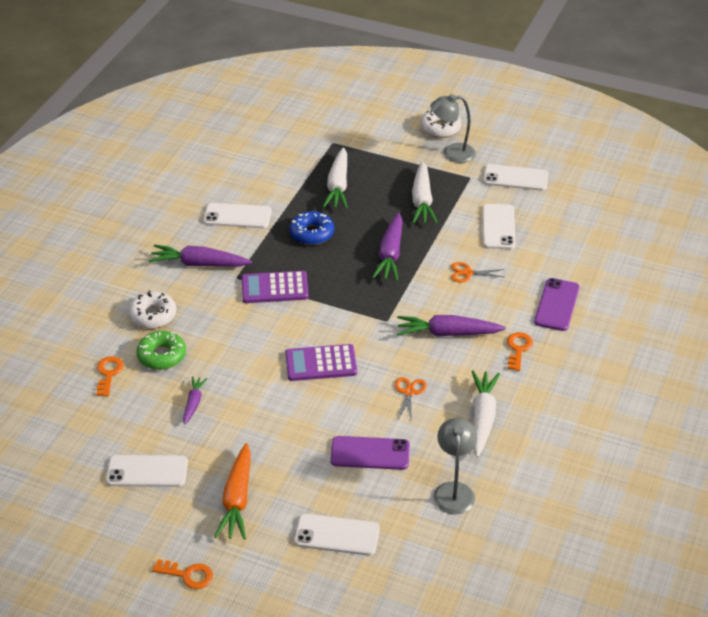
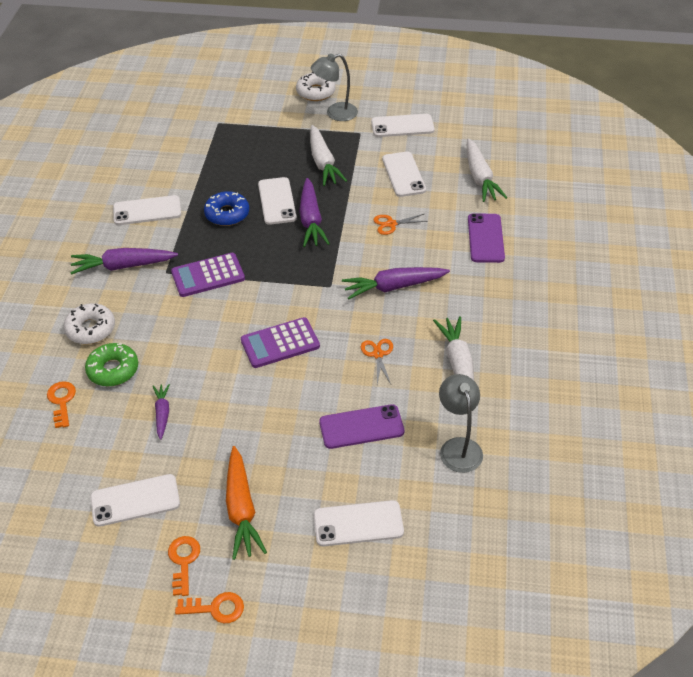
camera: 15 degrees left, 5 degrees up
(338, 186) = (237, 163): white carrot -> white carrot (480, 177)
(363, 230) = (277, 201): none -> white phone
(518, 349) = (466, 289): orange key -> orange key (183, 561)

